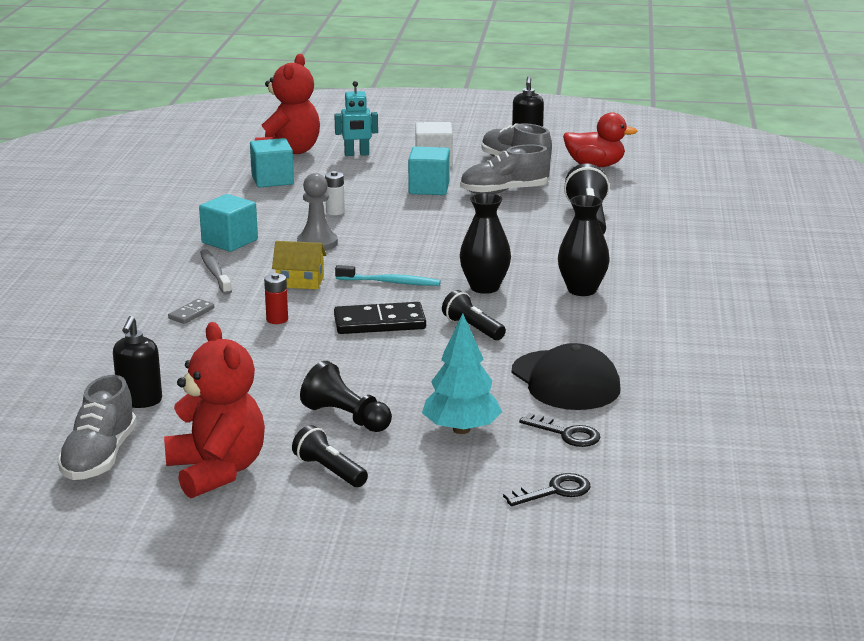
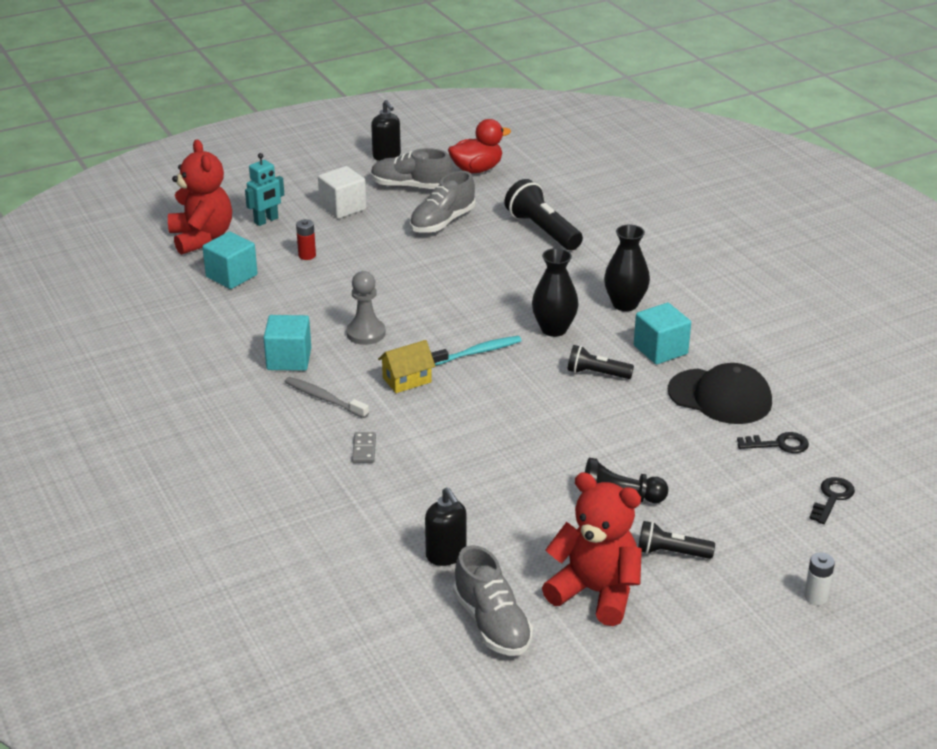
camera: 35 degrees left, 10 degrees up
(277, 319) = (441, 426): red battery -> red battery (307, 255)
(335, 212) = (334, 293): white battery -> white battery (815, 597)
(379, 322) = (523, 396): black domino -> none
(429, 188) = (378, 239): turquoise cube -> turquoise cube (660, 350)
(461, 429) = (709, 472): turquoise tree -> none

